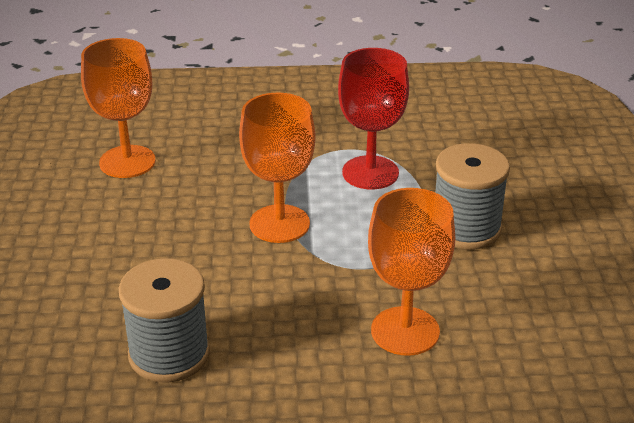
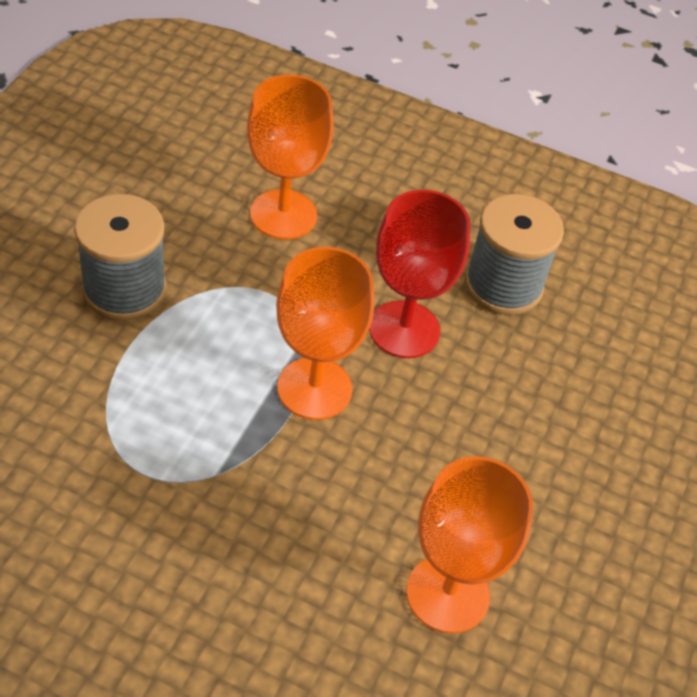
camera: 160 degrees left, 15 degrees up
(370, 173) = (153, 418): red goblet -> red goblet (404, 329)

